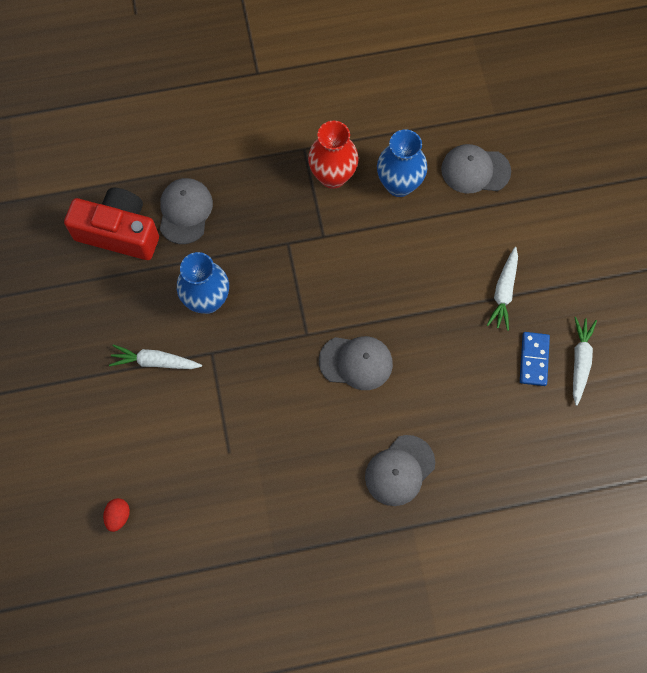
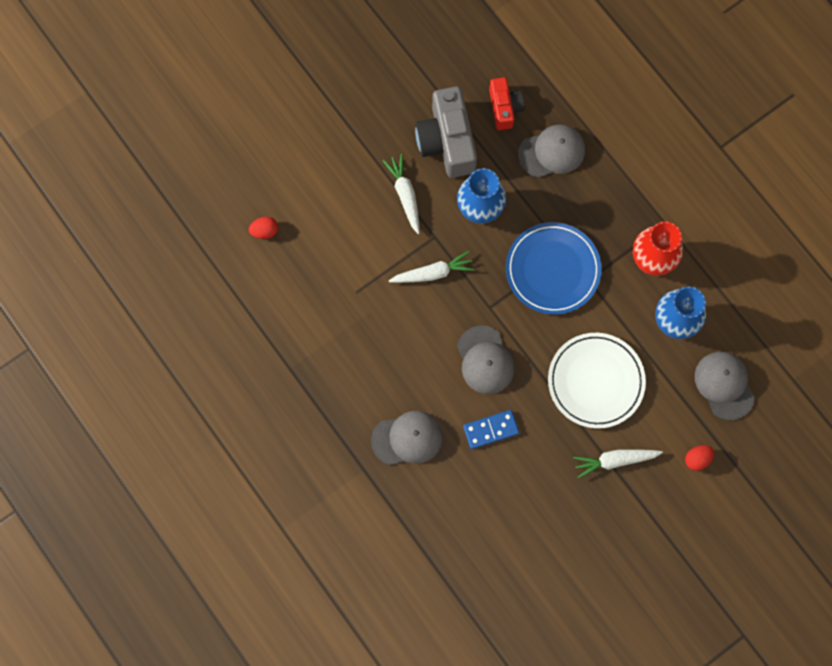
camera: 65 degrees right, 5 degrees up
(119, 232) = (504, 108): red camera -> red camera, size x0.59
(122, 299) = (447, 141): none -> grey camera
(298, 262) = (552, 270): none -> blue plate
(399, 470) = (407, 438): grey cap -> grey cap turned 150 degrees clockwise
(422, 274) = (595, 381): none -> white plate
(532, 223) = (697, 459): none -> red egg
(533, 359) = (563, 513): blue domino -> blue domino (491, 429)
(580, 361) = (582, 555): white carrot -> white carrot (433, 273)

